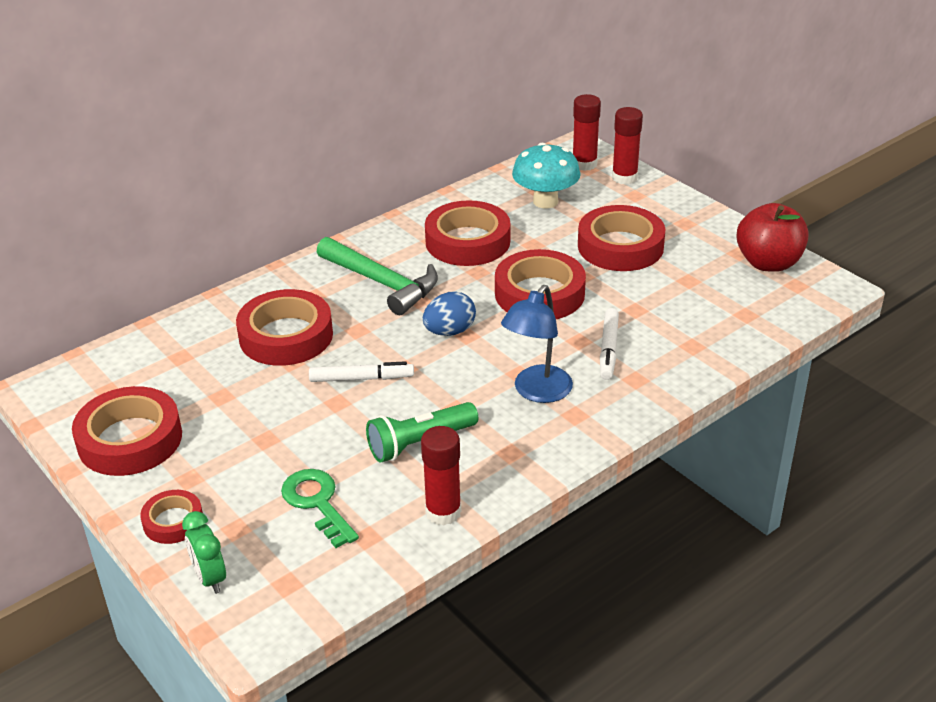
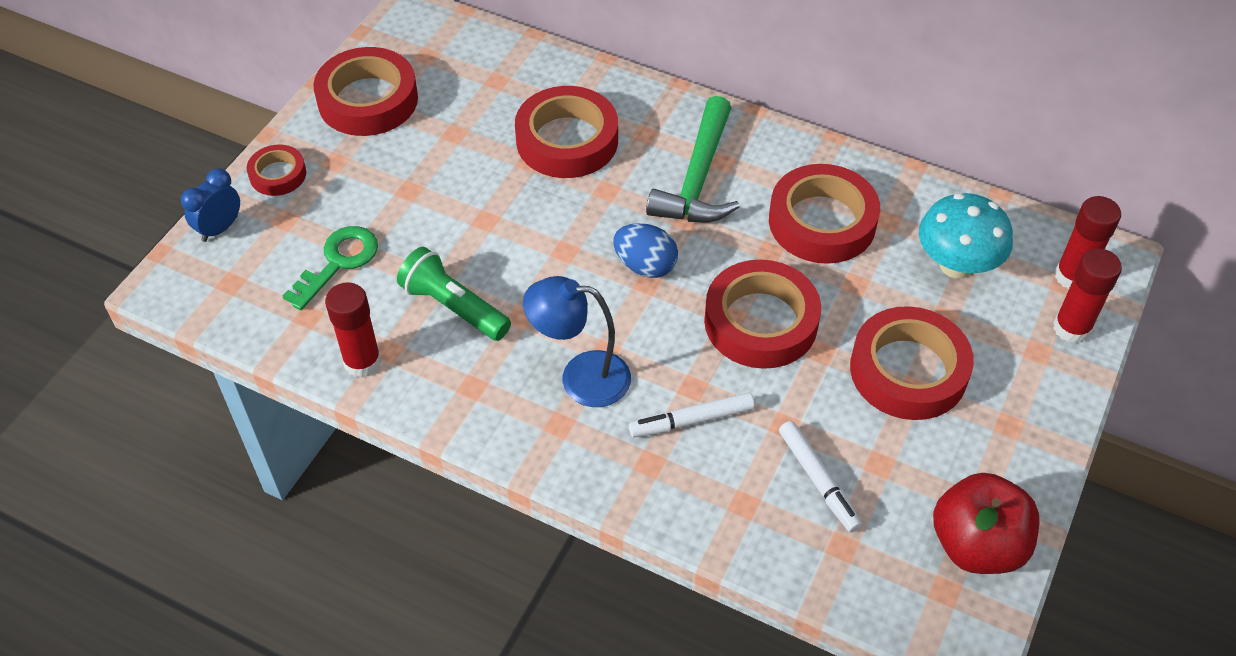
camera: 65 degrees right, 15 degrees up
(210, 578) = (220, 228): green clock -> blue clock
(361, 379) = (530, 224): white marker -> white marker (818, 480)

